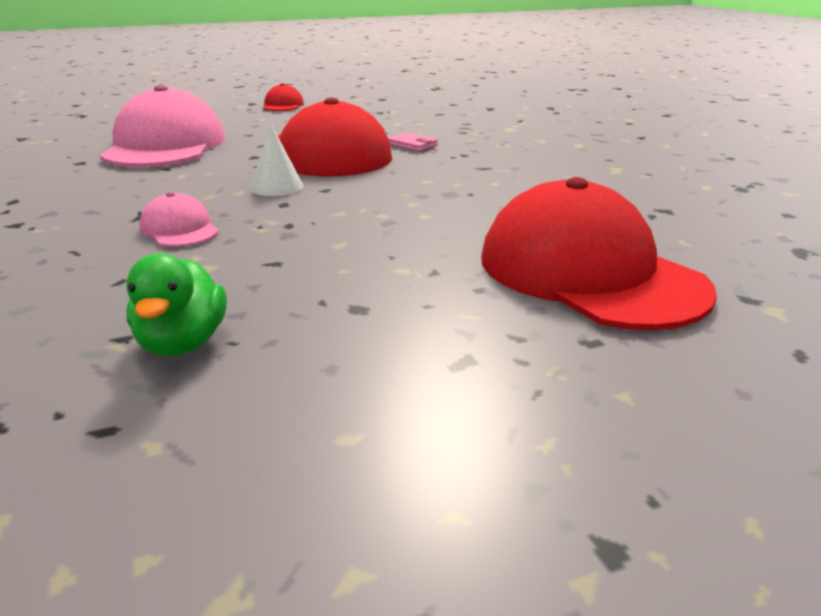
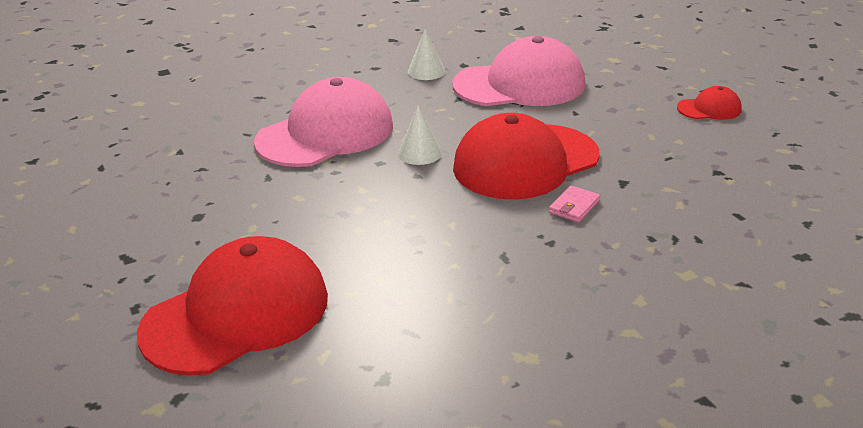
camera: 85 degrees right, 5 degrees up
(70, 177) = (426, 71): none -> white cone
(179, 229) = (325, 133): pink cap -> pink cap, size x2.22
(183, 343) = (170, 169): green duck -> none

